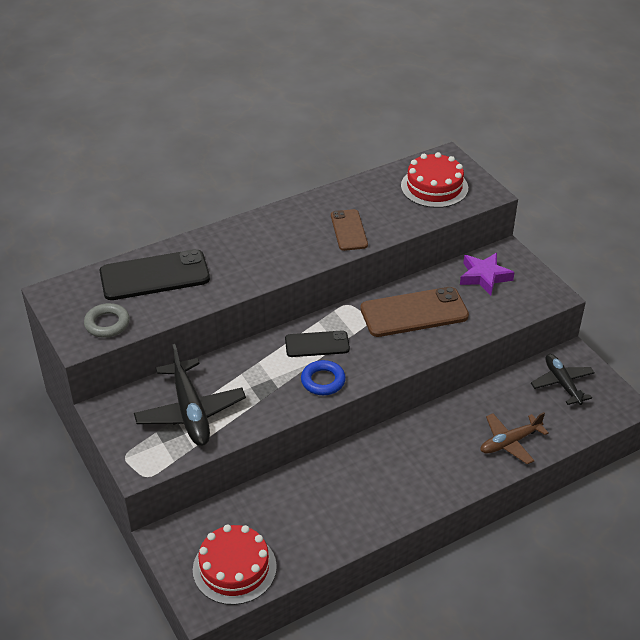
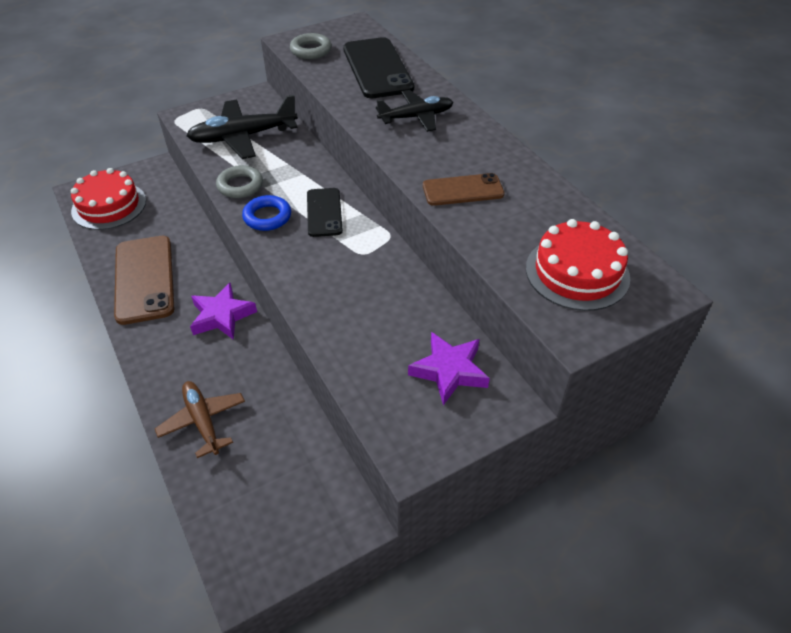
camera: 90 degrees right, 5 degrees up
(275, 405) = (240, 185): none -> grey ring
(398, 445) = (222, 316): none -> purple star
(414, 312) = (374, 293): brown phone -> brown phone (144, 279)
(562, 383) = (298, 497): black plane -> black plane (416, 117)

